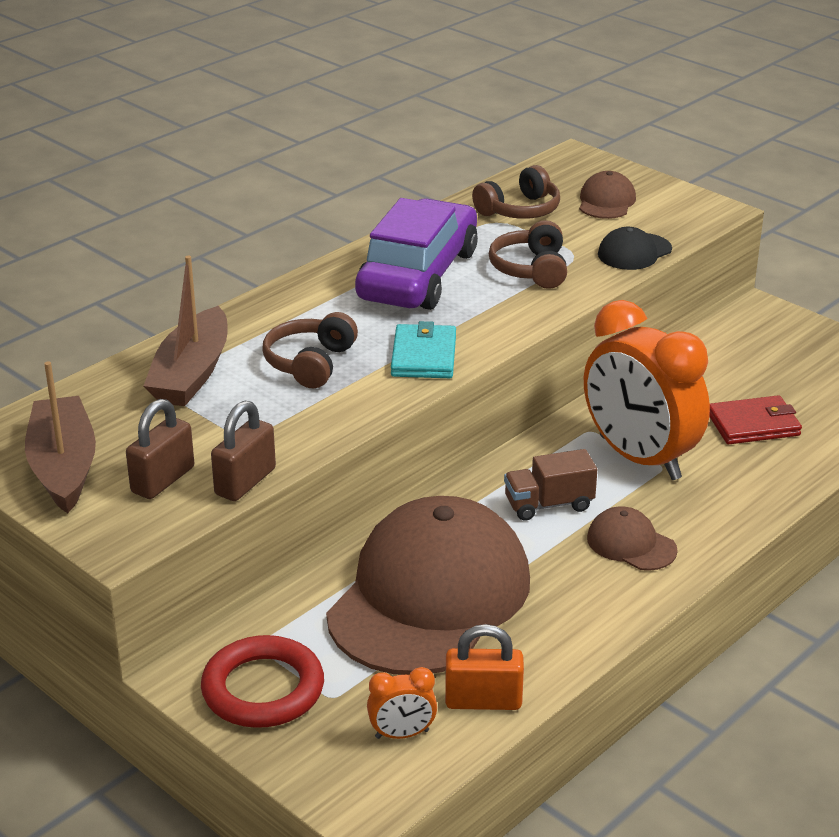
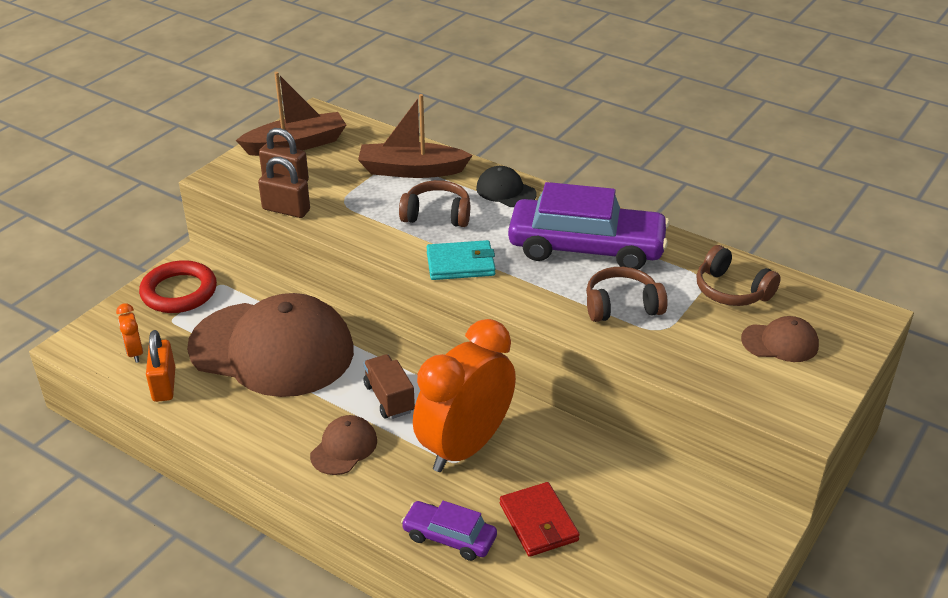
camera: 80 degrees right, 5 degrees up
(634, 252) = (683, 366): black cap -> black cap (505, 191)
(774, 481) = (449, 537): none -> purple car

